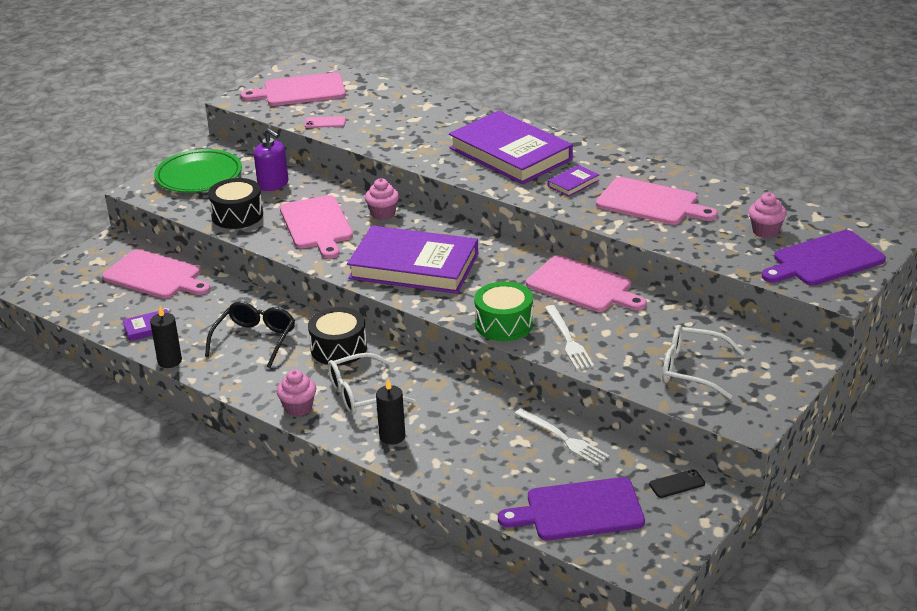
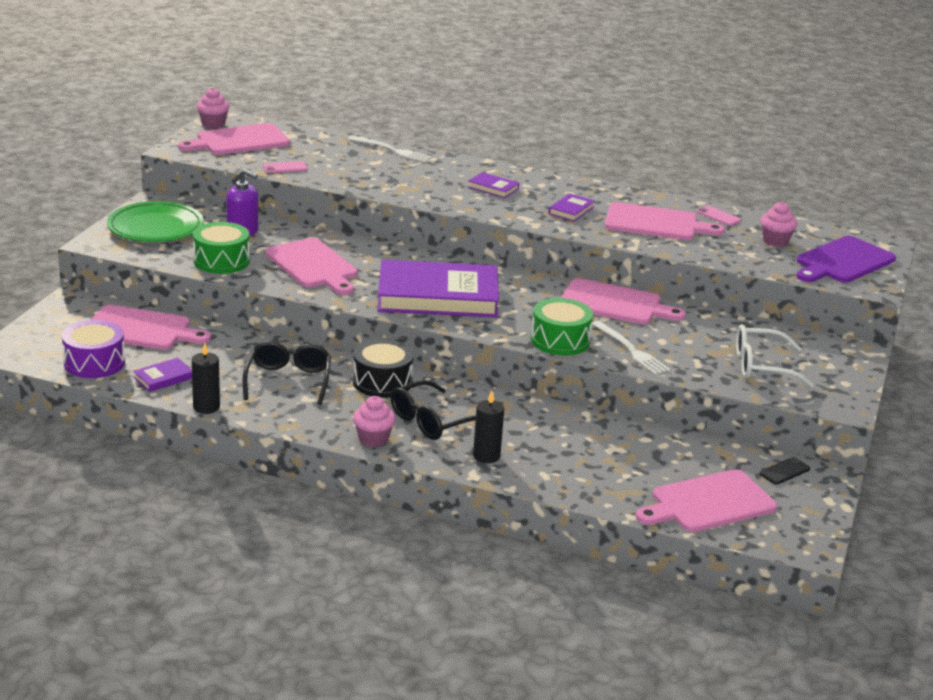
camera: 20 degrees left, 5 degrees down
(98, 307) = (94, 363): none -> purple drum
(237, 215) = (221, 261): black drum -> green drum
(361, 394) = (431, 421): white glasses -> black glasses
(383, 214) = (376, 252): pink cupcake -> pink cupcake (213, 124)
(510, 154) = (493, 188): purple book -> purple book, size x0.40
(563, 438) = (655, 442): white fork -> white fork (392, 150)
(579, 511) = (709, 503): purple cutting board -> pink cutting board
(723, 198) = (718, 216): none -> pink phone

